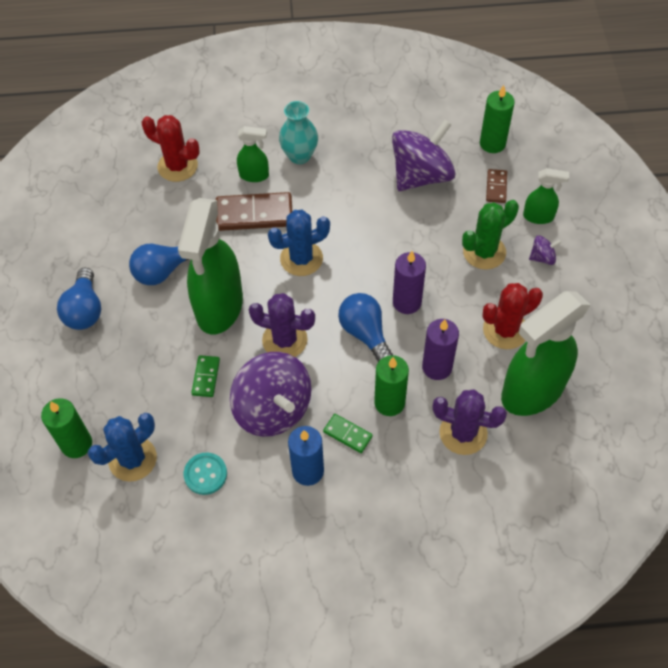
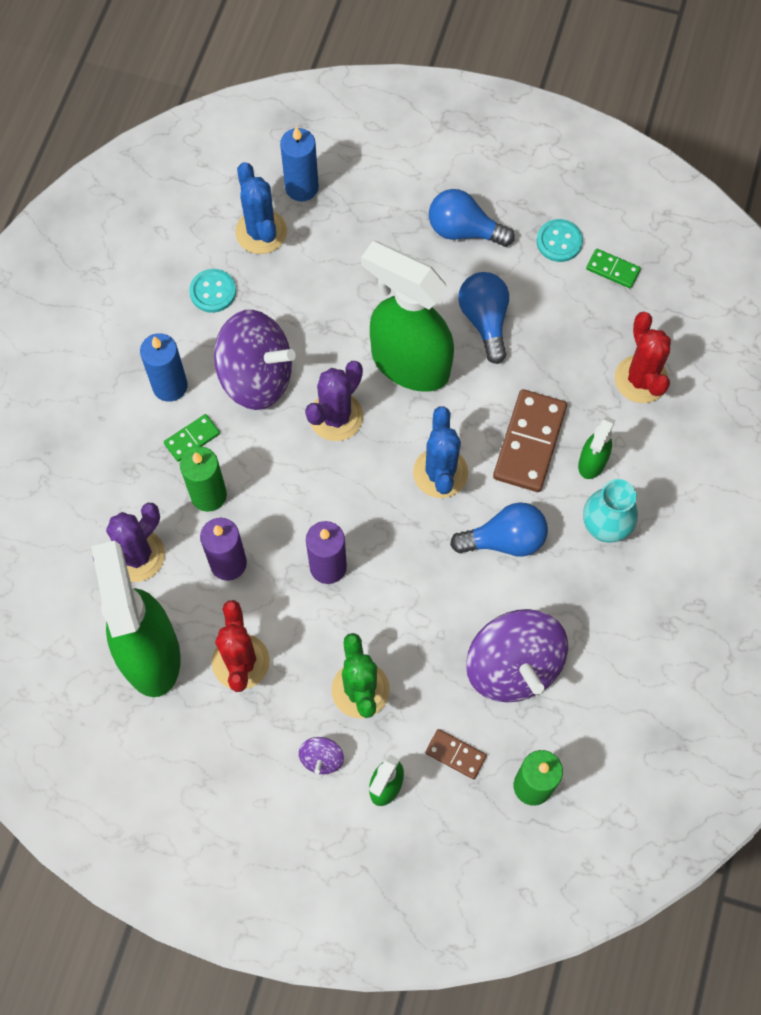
camera: 110 degrees right, 10 degrees up
(76, 245) = (559, 241): none -> turquoise button
(76, 444) = (301, 187): green candle -> blue candle
(177, 166) = (641, 379): red cactus -> red cactus turned 60 degrees counterclockwise
(206, 377) = (325, 324): green domino -> green domino (612, 270)
(273, 409) = (256, 377): purple spinning top -> purple spinning top turned 150 degrees counterclockwise
(365, 333) = (306, 504): blue light bulb -> blue light bulb (505, 540)

